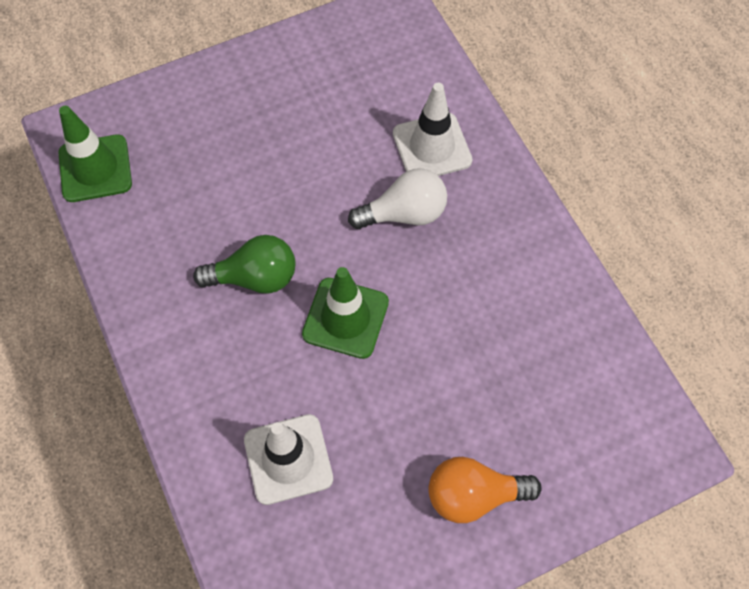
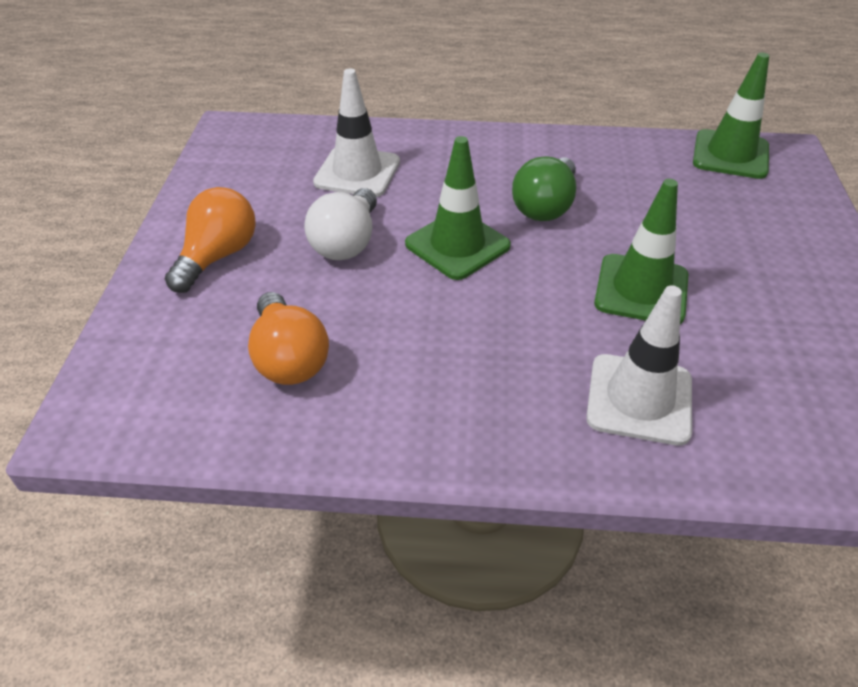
camera: 120 degrees right, 20 degrees down
(324, 177) = (641, 290): none -> green traffic cone
(404, 213) = (552, 333): white light bulb -> white light bulb (347, 243)
(536, 361) = (289, 358): none -> orange light bulb

